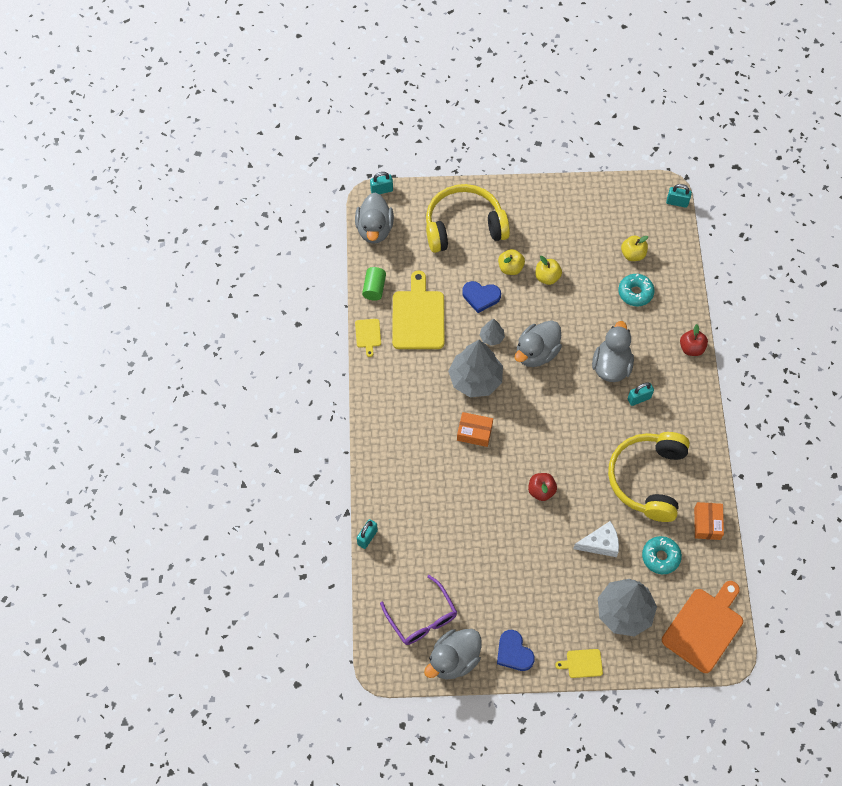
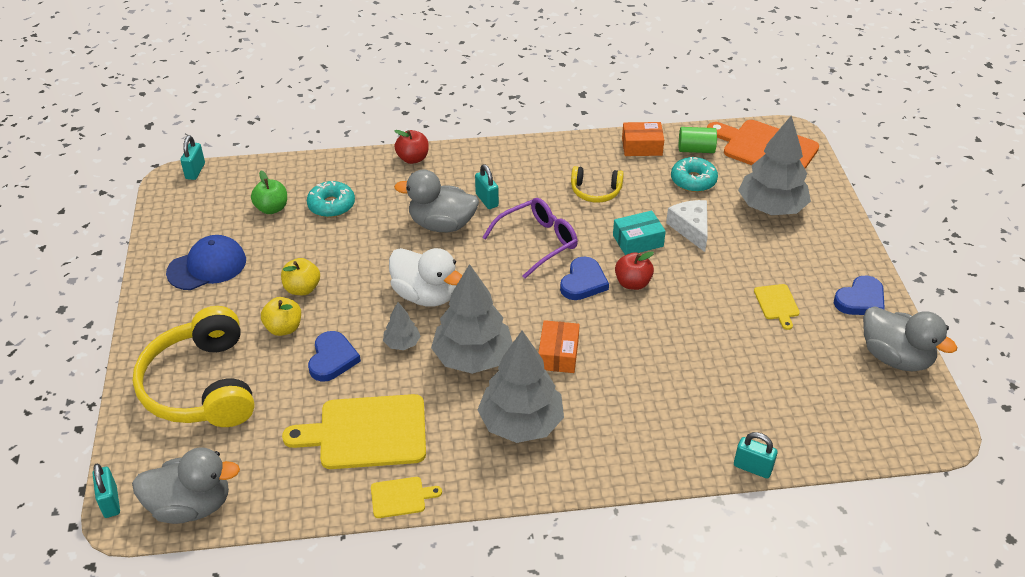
camera: 95 degrees left, 20 degrees down
(374, 288) = (311, 496): green cylinder -> green cylinder (696, 149)
(417, 404) = (521, 423): none -> grey tree
(422, 618) = (851, 394): purple glasses -> purple glasses (537, 242)
(536, 353) = (425, 295): grey duck -> white duck
(544, 457) = (583, 282): none -> blue heart
(572, 219) = (207, 266): none -> blue cap
(582, 663) = (848, 240): yellow cutting board -> yellow cutting board (777, 304)
(587, 502) = (638, 241): none -> turquoise box
(633, 254) = (272, 208): yellow apple -> green apple
(648, 479) = (595, 191): yellow headphones -> yellow headphones, size x0.48

